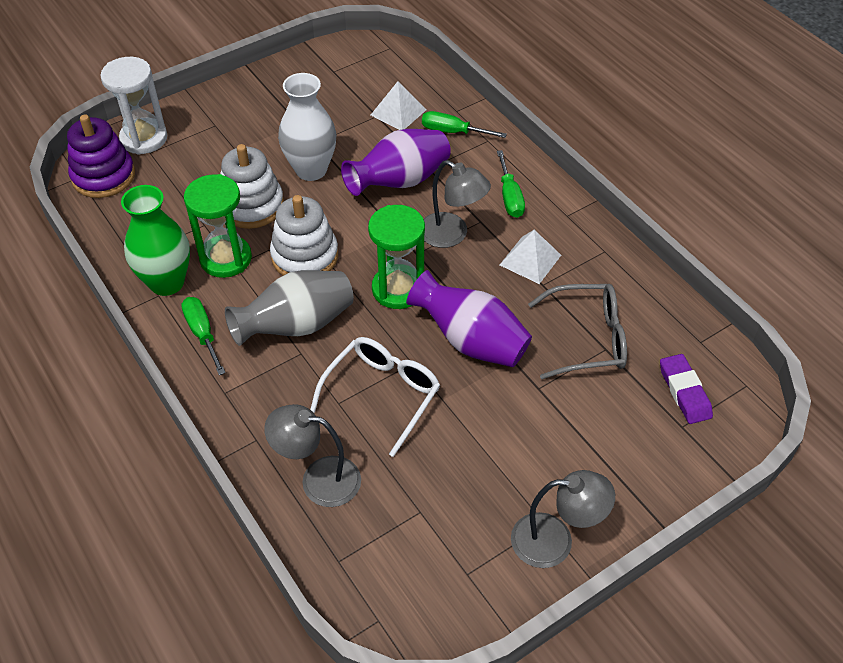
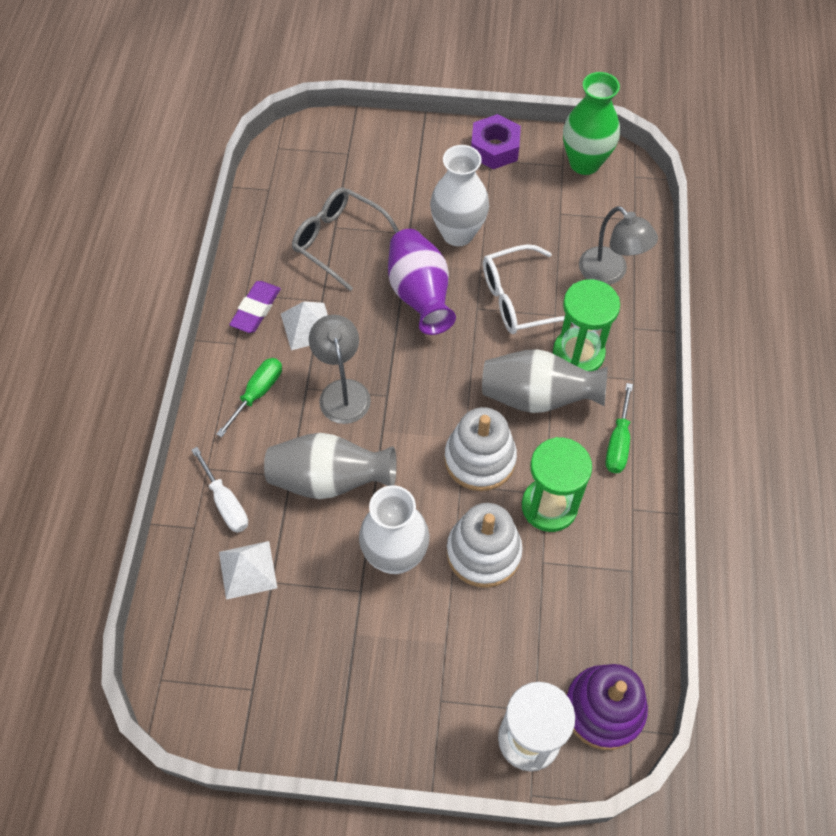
camera: 140 degrees left, 10 degrees up
(167, 282) = (617, 517): green vase -> green vase (584, 163)
(398, 289) = (432, 373): green hourglass -> green hourglass (578, 353)
(400, 181) = (329, 480): purple vase -> grey vase
(453, 132) = (225, 502): green screwdriver -> white screwdriver
(495, 418) = (458, 233): none -> white vase
(555, 541) = (494, 148): grey lamp -> purple nut
(684, 392) = (320, 169): purple eraser -> purple eraser (256, 309)

